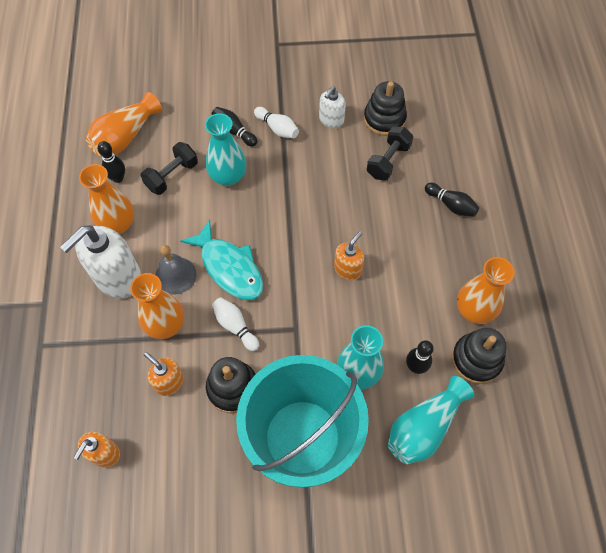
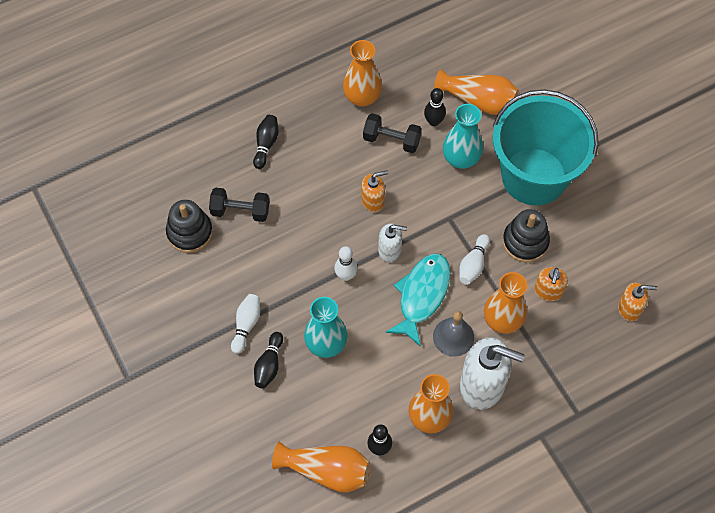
camera: 115 degrees left, 0 degrees up
(172, 176) = (351, 397): black dumbbell -> black dumbbell (391, 140)
(282, 216) = (346, 275): none -> white bowling pin
(331, 120) = (213, 280): white soap dispenser -> white soap dispenser (390, 250)
(348, 269) = (373, 201): orange soap dispenser -> orange soap dispenser turned 150 degrees clockwise
(424, 427) = (478, 100): turquoise vase -> orange vase
(476, 359) = (405, 83): black stacking toy -> none

